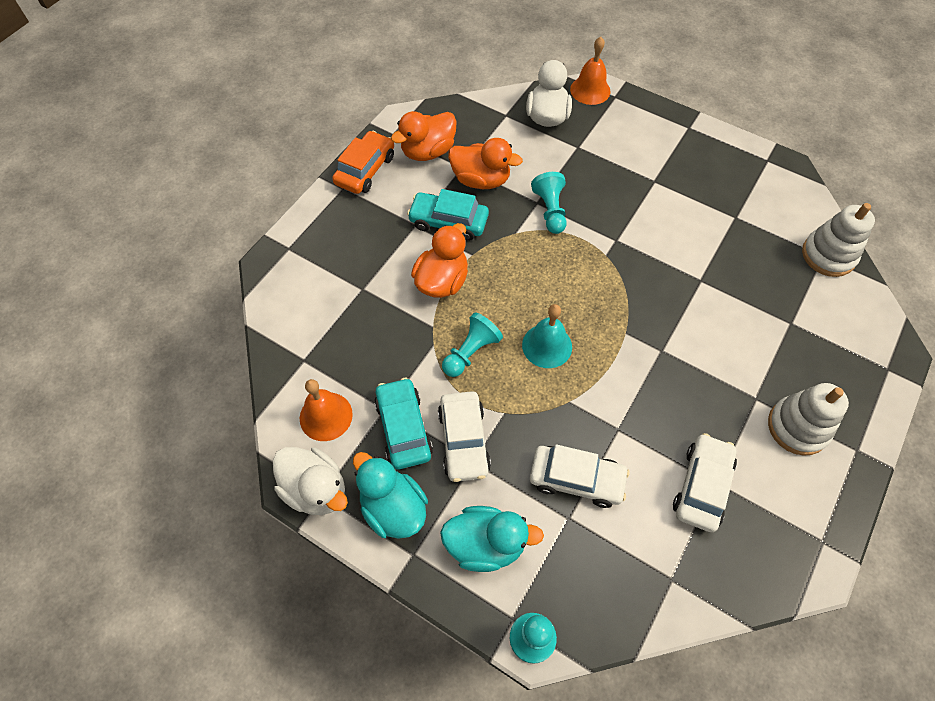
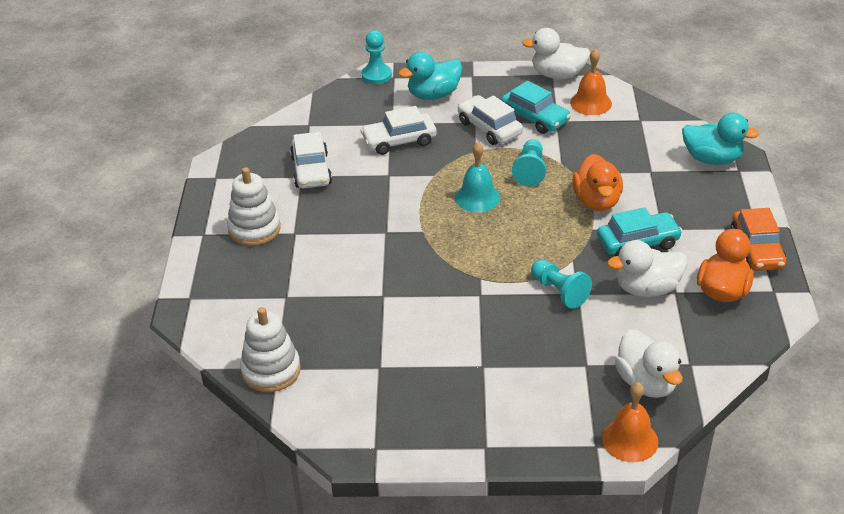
camera: 150 degrees right, 20 degrees down
(393, 508) = (503, 86): turquoise duck -> turquoise duck (712, 159)
(481, 180) = (647, 289): orange duck -> white duck

